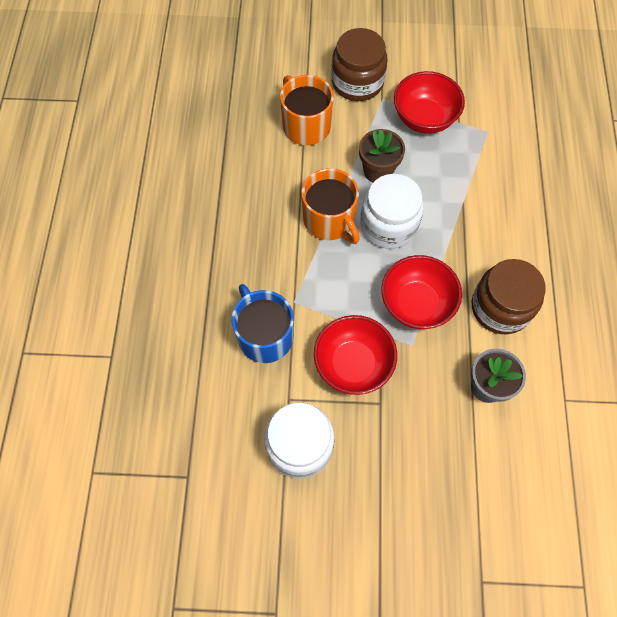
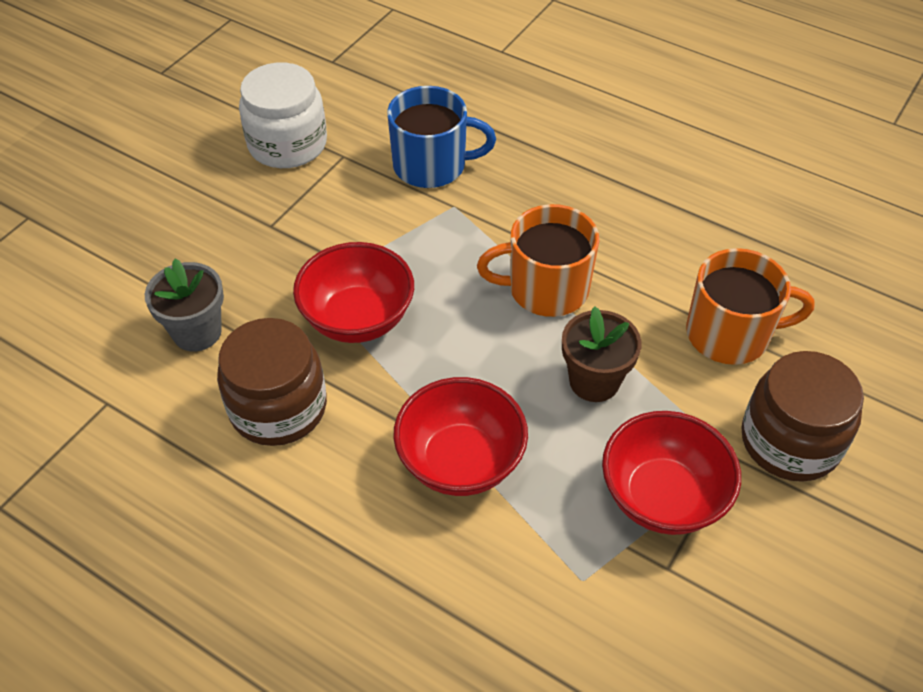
camera: 120 degrees right, 15 degrees down
(353, 364) = (334, 223): red bowl -> red bowl (460, 461)
(388, 225) = (495, 348): white jar -> none

